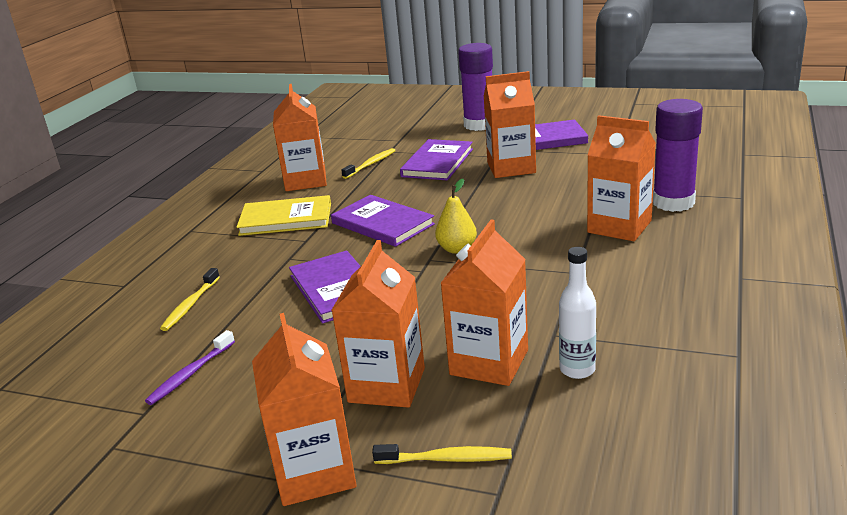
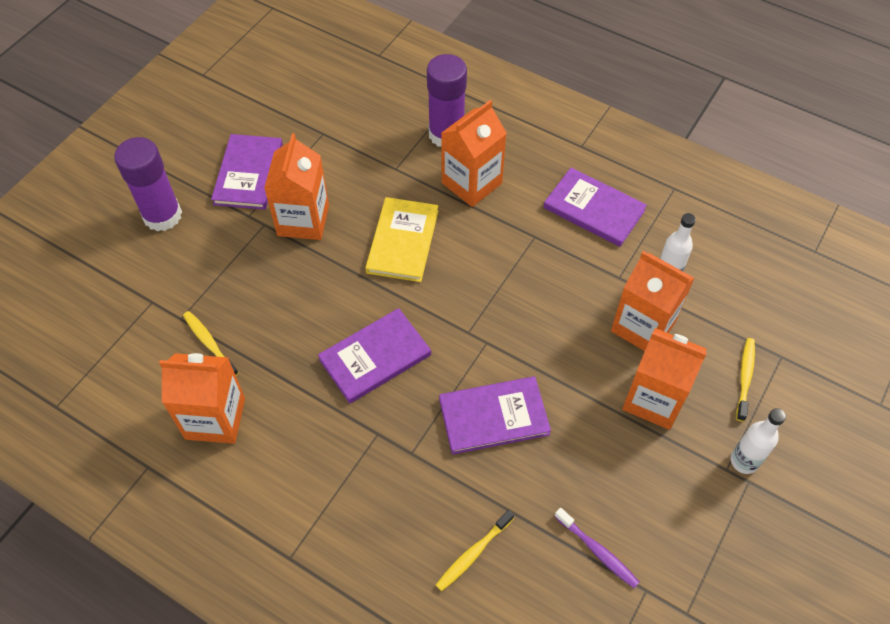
camera: 80 degrees left, 30 degrees up
(190, 305) = (473, 553): yellow toothbrush -> yellow toothbrush turned 105 degrees clockwise
(286, 219) = (314, 449): yellow book -> yellow book (402, 241)
(314, 472) = (744, 461): orange carton -> white bottle
(437, 163) = (248, 279): purple book -> purple book (594, 209)
(457, 249) = (458, 306): yellow pear -> none

